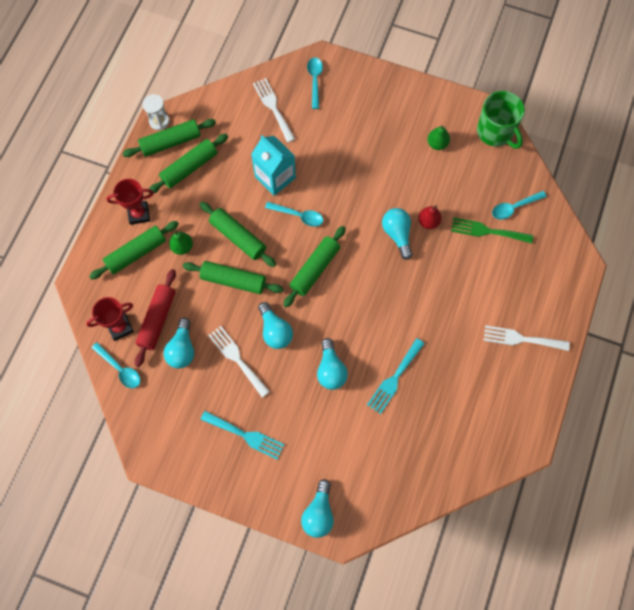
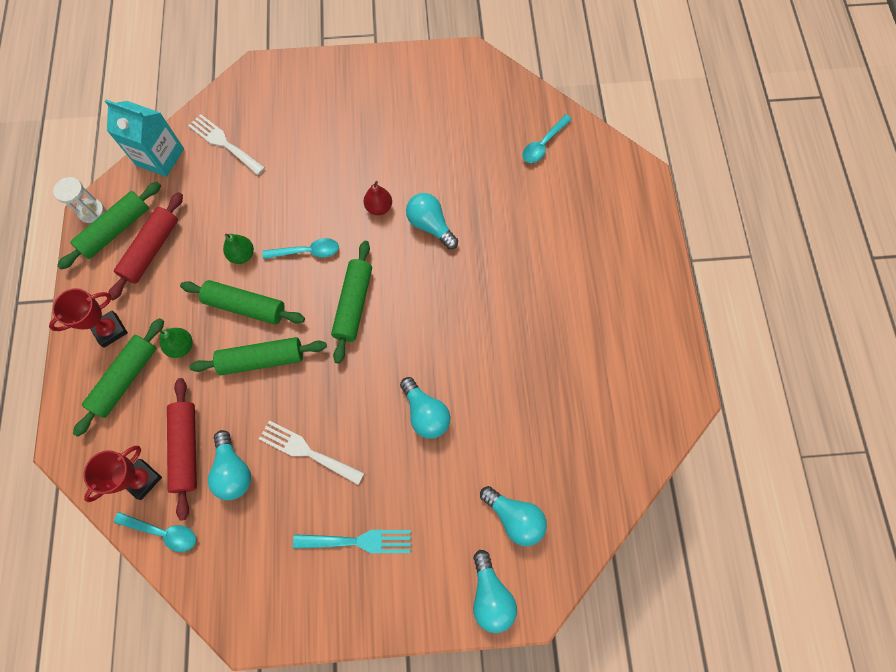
camera: 25 degrees left, 0 degrees up
(189, 167) = (151, 250): green rolling pin -> red rolling pin
(275, 177) = (260, 219): turquoise carton -> turquoise carton (160, 157)
(275, 331) = (338, 397): turquoise light bulb -> turquoise light bulb (514, 517)
(315, 80) = (260, 96): turquoise spoon -> none
(394, 378) = (503, 390): turquoise fork -> none
(428, 222) = (458, 197): red pear -> red pear (379, 207)
(437, 144) = (428, 110): green pear -> green pear (242, 255)
(487, 231) = (527, 181): green fork -> none
(495, 132) = (485, 74): green mug -> none
(521, 339) = (621, 282): white fork -> none

